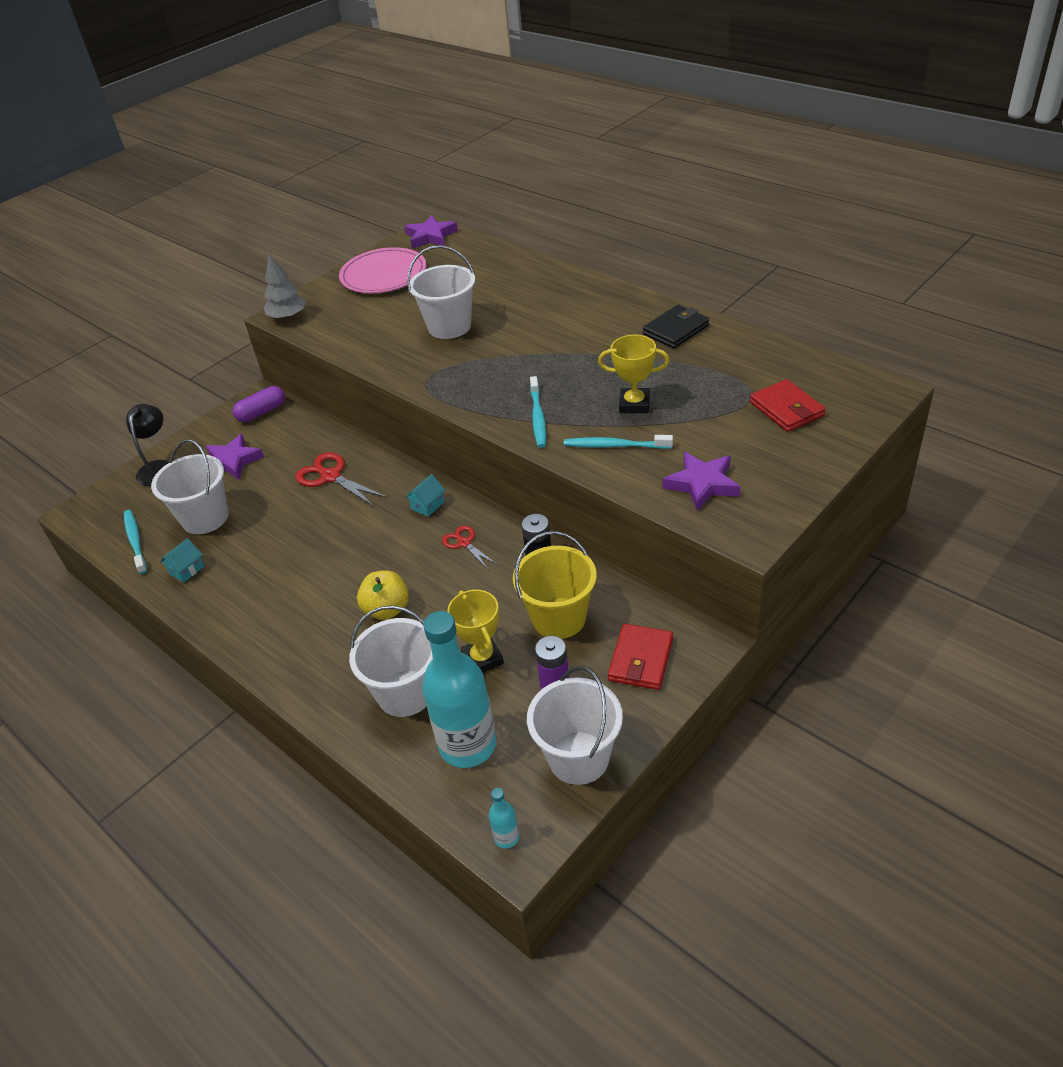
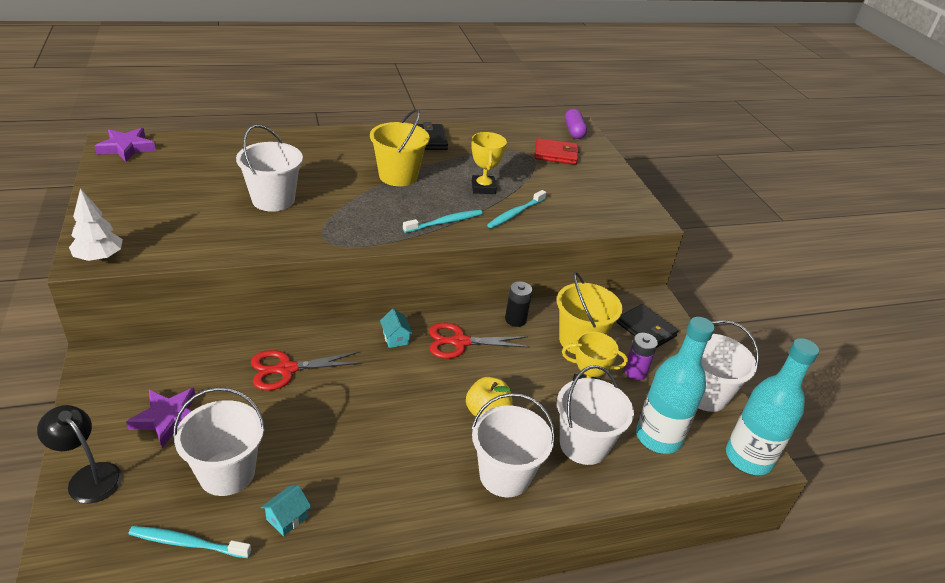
camera: 65 degrees left, 5 degrees down
(186, 570) = (287, 518): turquoise house -> turquoise house turned 60 degrees clockwise
(262, 412) = (124, 367): purple capsule -> purple capsule (574, 131)
(288, 317) = (99, 257): grey tree -> white tree
(321, 660) = (505, 475): none -> white bucket
(383, 275) = (137, 189): pink plate -> none
(464, 543) = (459, 342): red scissors -> red scissors, size x1.66
(506, 837) = (748, 458): turquoise bottle -> turquoise bottle, size x2.44
(538, 417) = (445, 222): turquoise toothbrush -> turquoise toothbrush turned 60 degrees counterclockwise
(579, 353) = (398, 176): none -> yellow bucket
(634, 404) = (483, 188): yellow trophy -> yellow trophy turned 45 degrees counterclockwise
(641, 660) = (646, 329): red wallet -> black wallet
(702, 484) = (589, 208): purple star -> none

